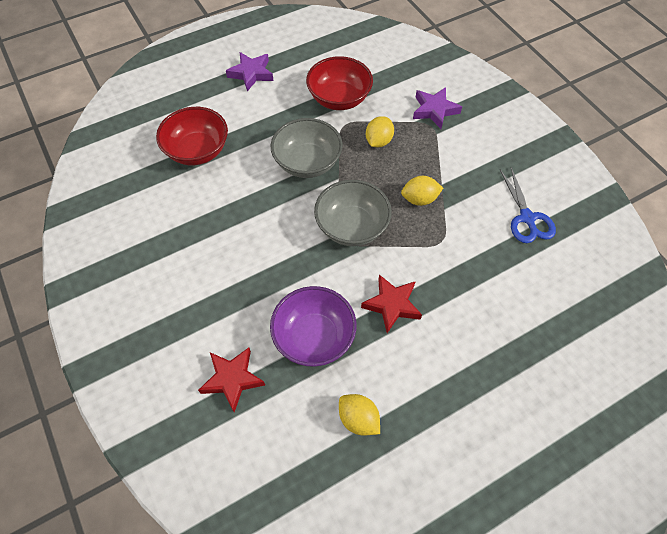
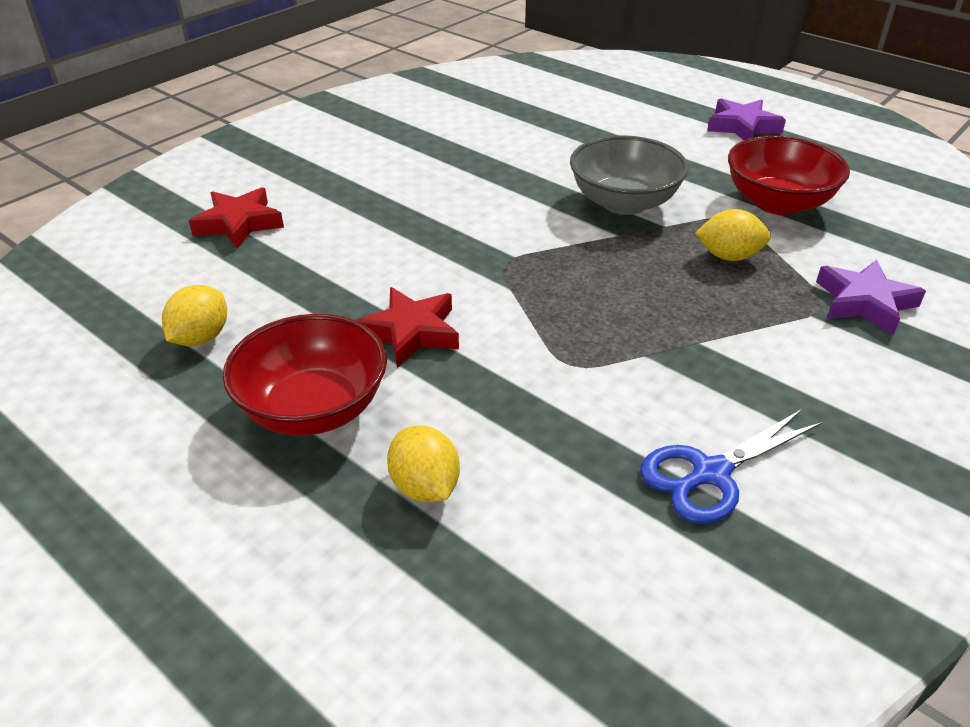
camera: 70 degrees right, 20 degrees down
(197, 151) = (571, 123): red bowl -> red bowl (313, 409)
(314, 337) = (323, 271): purple bowl -> none
(352, 227) = (535, 265): grey bowl -> none
(419, 199) = (643, 322): yellow lemon -> yellow lemon (425, 487)

